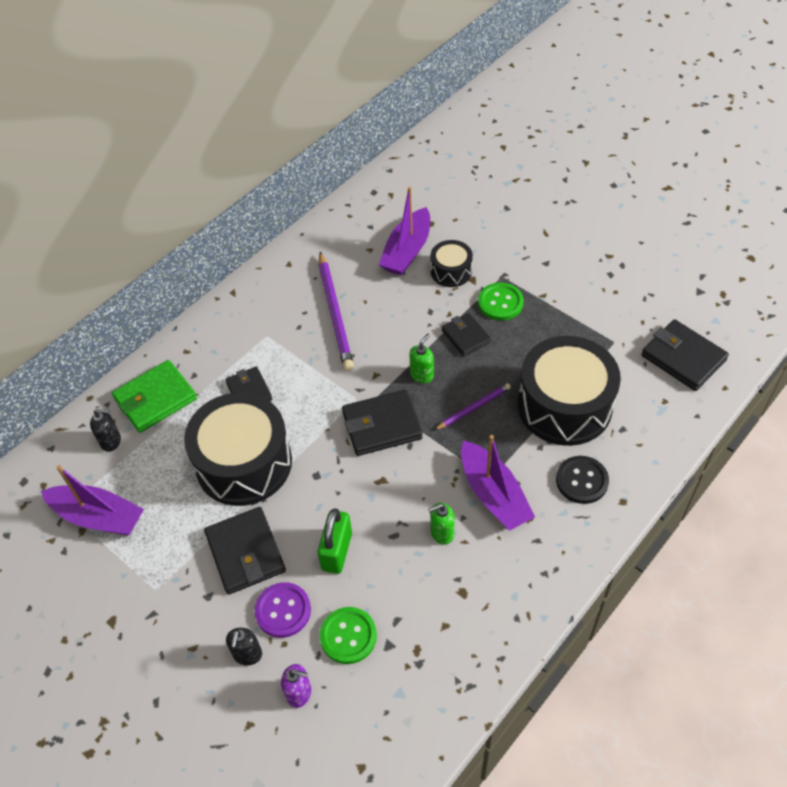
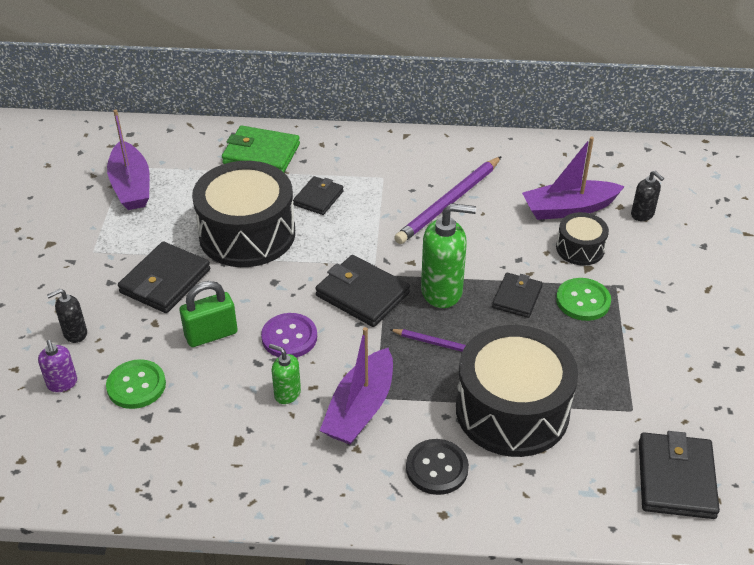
camera: 50 degrees right, 10 degrees down
(111, 441) = (202, 154): black soap dispenser -> black soap dispenser (642, 214)
(283, 611) = (130, 332): purple button -> purple button (289, 337)
(422, 375) = (442, 291): green soap dispenser -> green soap dispenser, size x1.86

